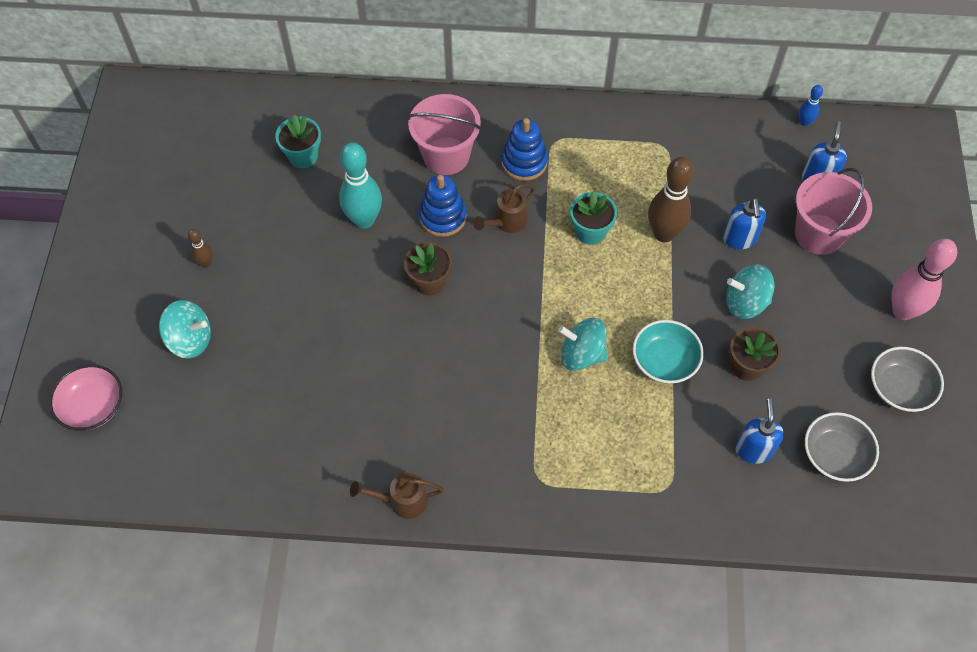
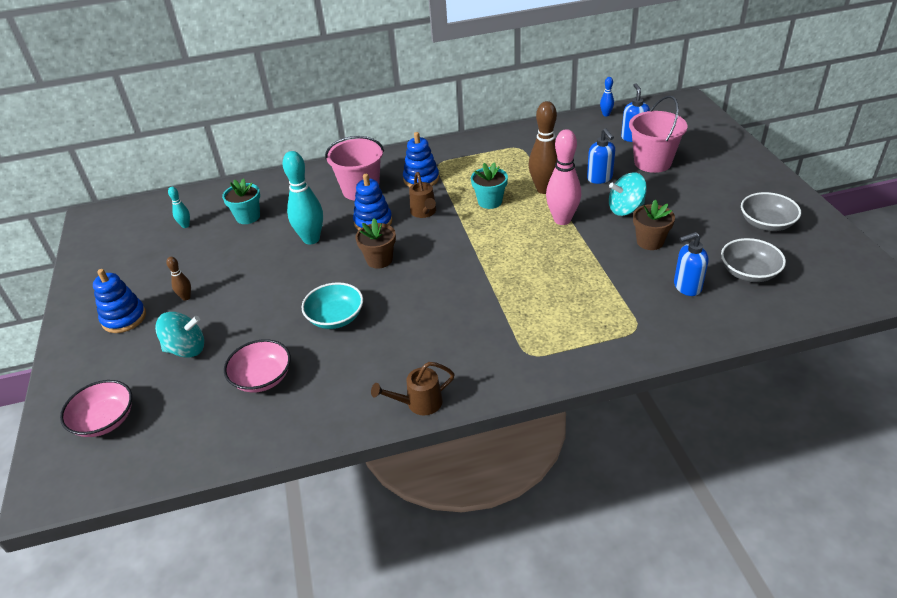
camera: 15 degrees left, 20 degrees down
(135, 270) = (124, 318): none -> blue stacking toy
(229, 145) = (185, 225): none -> turquoise bowling pin
(257, 408) = (262, 378): none -> pink bowl
(507, 222) = (424, 212): brown watering can -> brown watering can turned 45 degrees counterclockwise
(581, 354) = (521, 269): turquoise spinning top -> none
(664, 361) = (587, 255): turquoise bowl -> turquoise bowl (335, 317)
(753, 449) = (687, 287): blue soap dispenser -> blue soap dispenser turned 90 degrees counterclockwise
(902, 311) = (737, 184): pink bowling pin -> pink bowling pin (562, 220)

